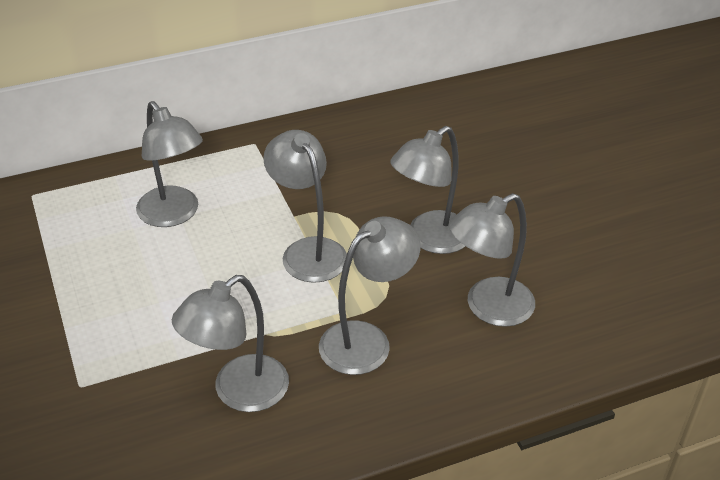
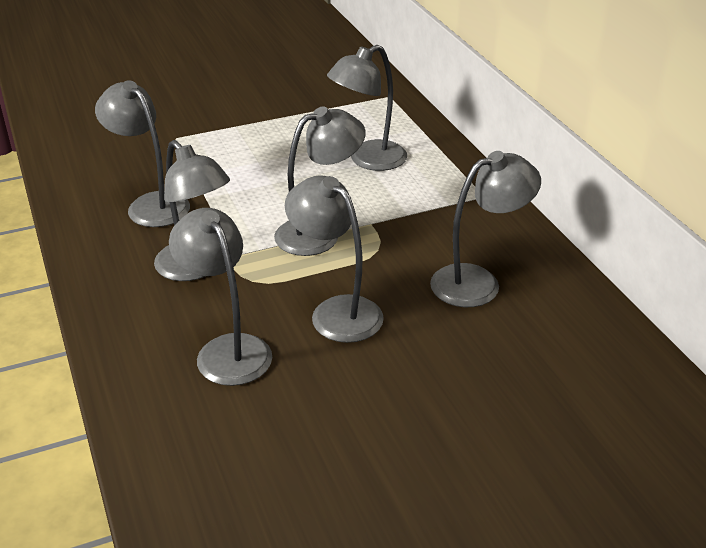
camera: 90 degrees right, 5 degrees down
(386, 157) = (478, 282): none -> grey lamp

